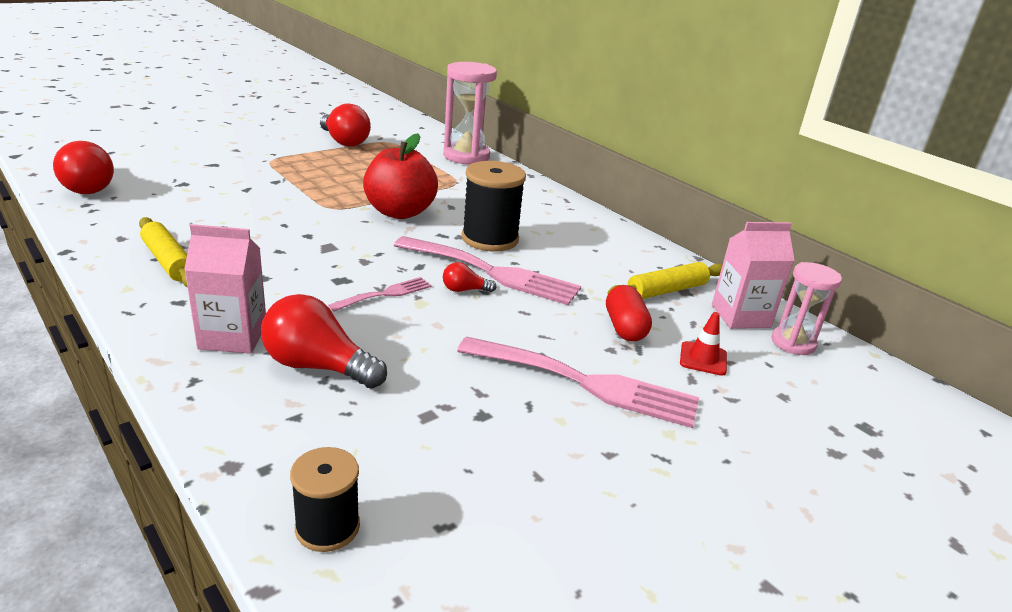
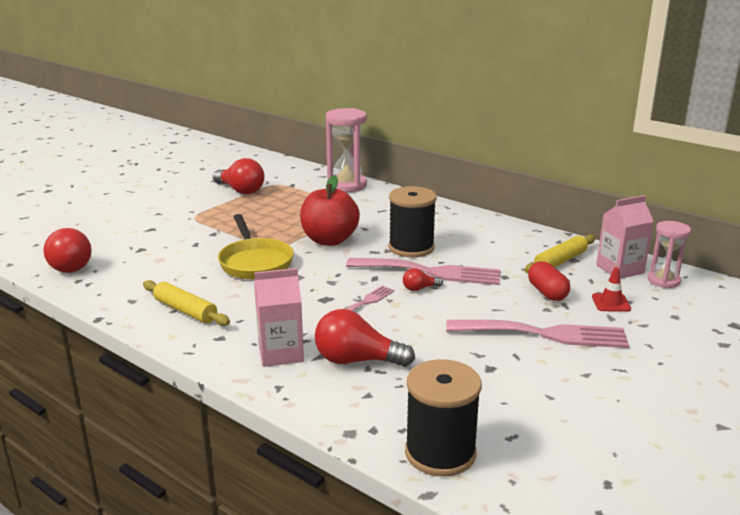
camera: 10 degrees left, 5 degrees down
(294, 221) = (255, 262): none -> yellow pan
(327, 527) = (440, 453): black spool -> black spool, size x1.65

